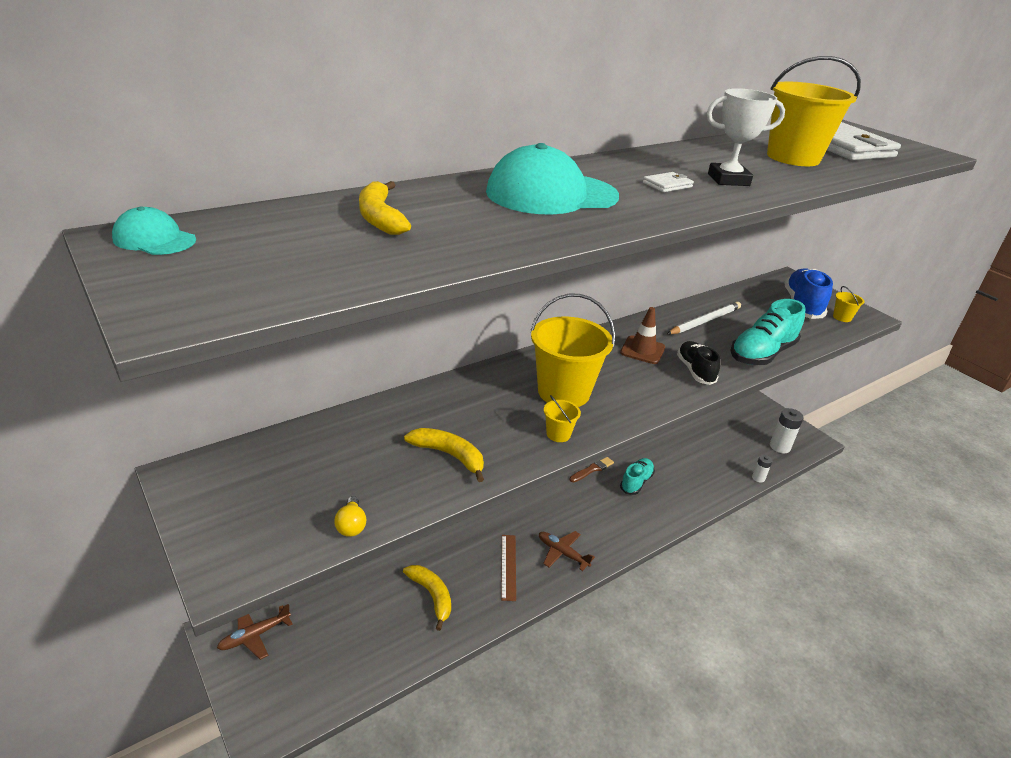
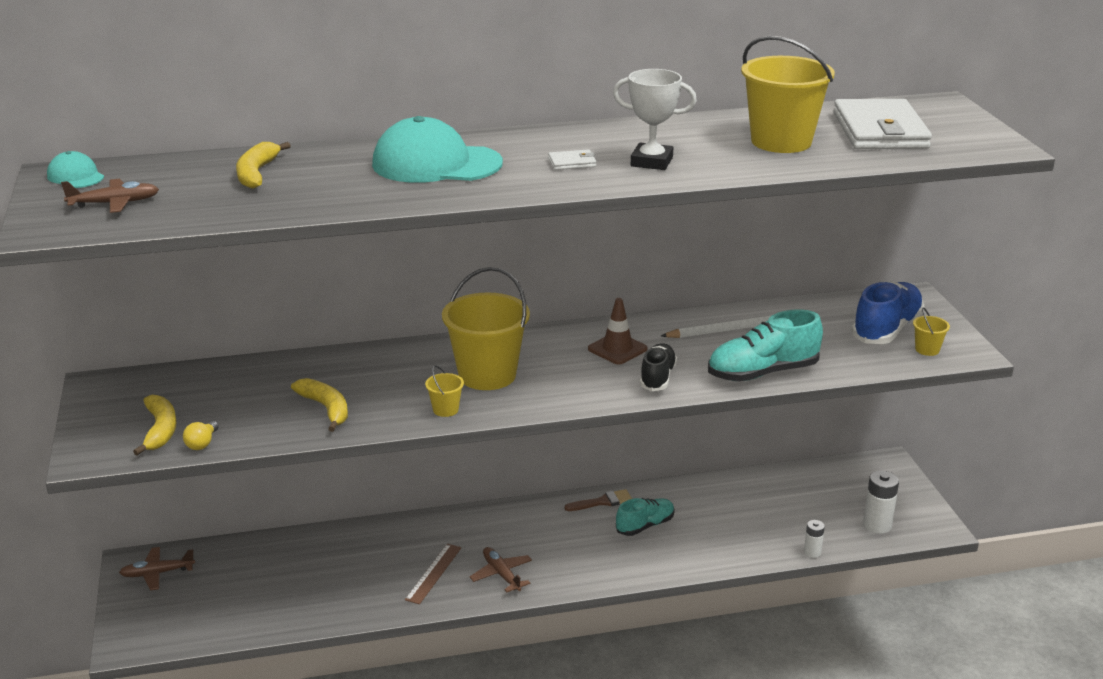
camera: 25 degrees right, 5 degrees down
(240, 269) = (114, 203): none -> brown plane
(432, 596) = (338, 580): yellow banana -> yellow banana (160, 430)

